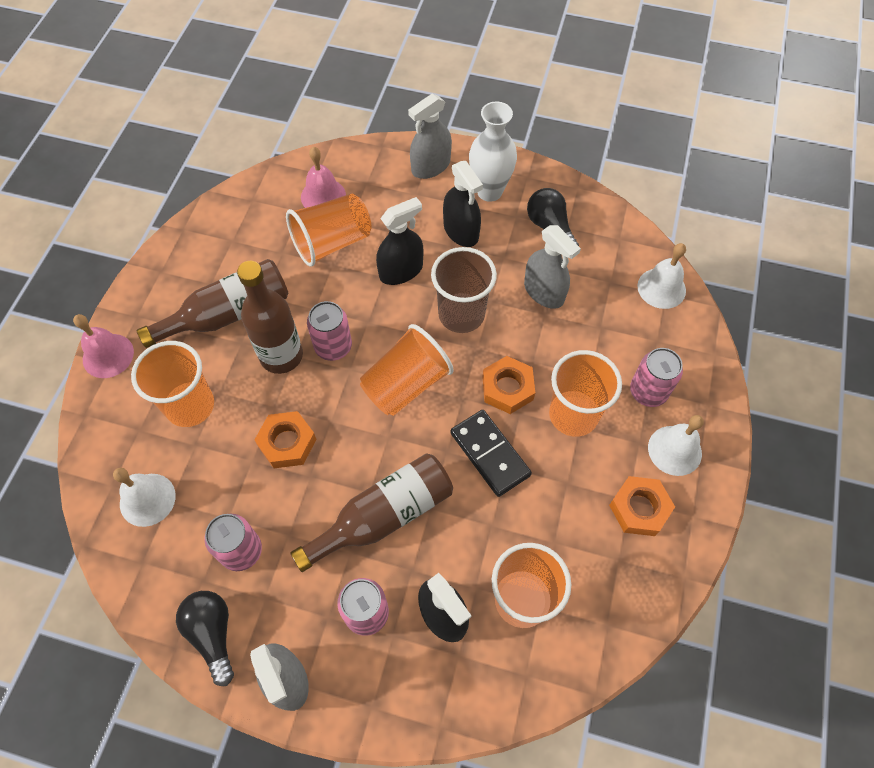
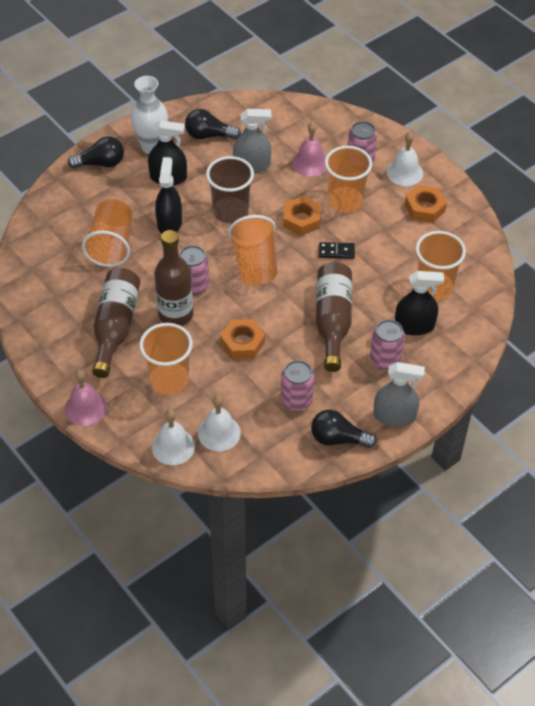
camera: 55 degrees left, 10 degrees down
(323, 196) = (67, 230): pink bell -> pink bell (310, 163)
(431, 166) = (101, 163): grey spray bottle -> black light bulb
(490, 454) = (336, 251): black domino -> black domino, size x0.59
(661, 288) = (300, 114): white bell -> white bell (173, 446)

